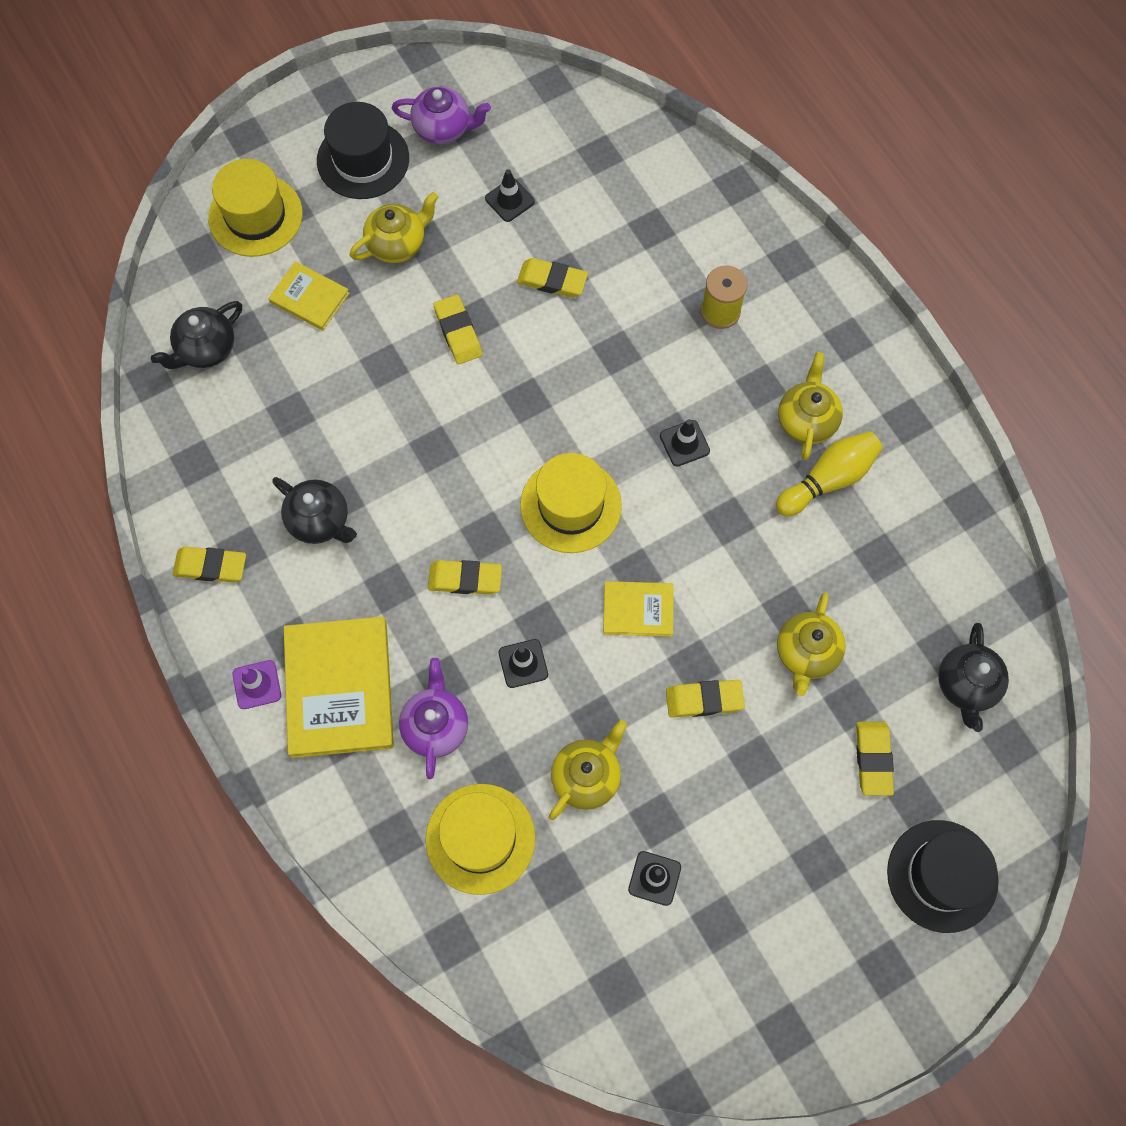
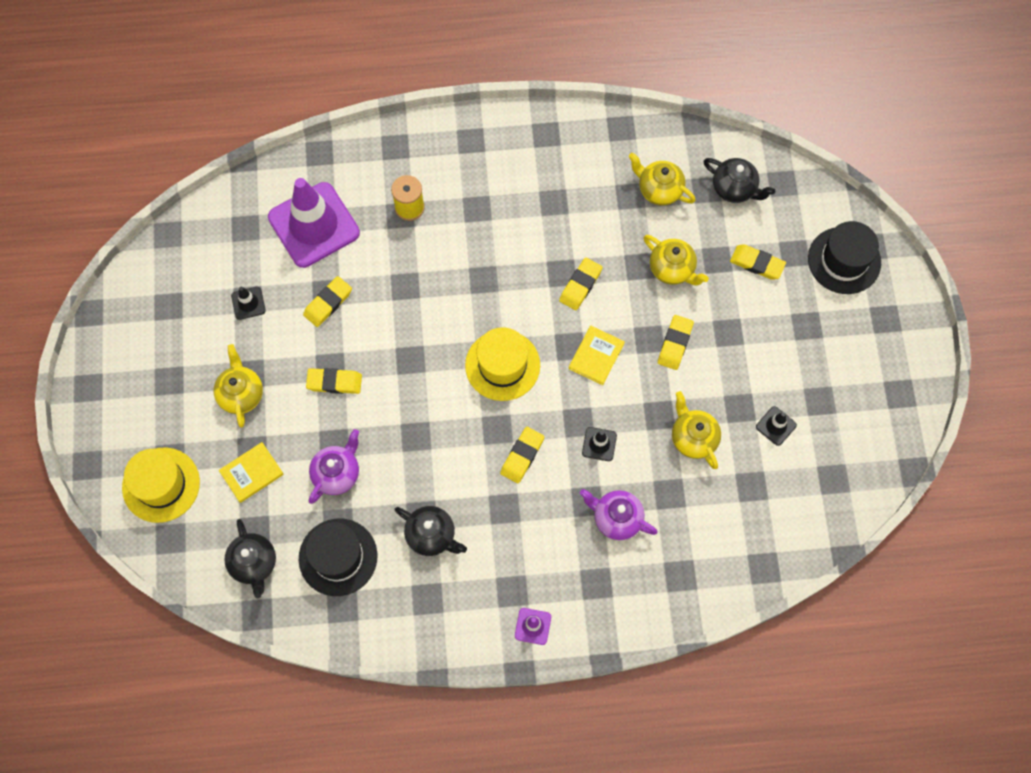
camera: 65 degrees left, 0 degrees up
(210, 566) = (429, 625): yellow eraser -> yellow eraser (580, 285)
(320, 521) = (431, 535): black teapot -> black teapot turned 60 degrees clockwise
(340, 688) = (561, 571): yellow book -> none
(363, 159) = (157, 389): black hat -> black hat (338, 557)
(443, 128) = (163, 322): purple teapot -> purple teapot (337, 473)
(480, 838) = (705, 522): yellow hat -> none
(641, 221) = (314, 225): none -> purple traffic cone
(684, 443) = (494, 274): black traffic cone -> none
(806, 420) = (515, 193): yellow teapot -> yellow teapot (659, 189)
(828, 479) = (563, 200): yellow bowling pin -> none

